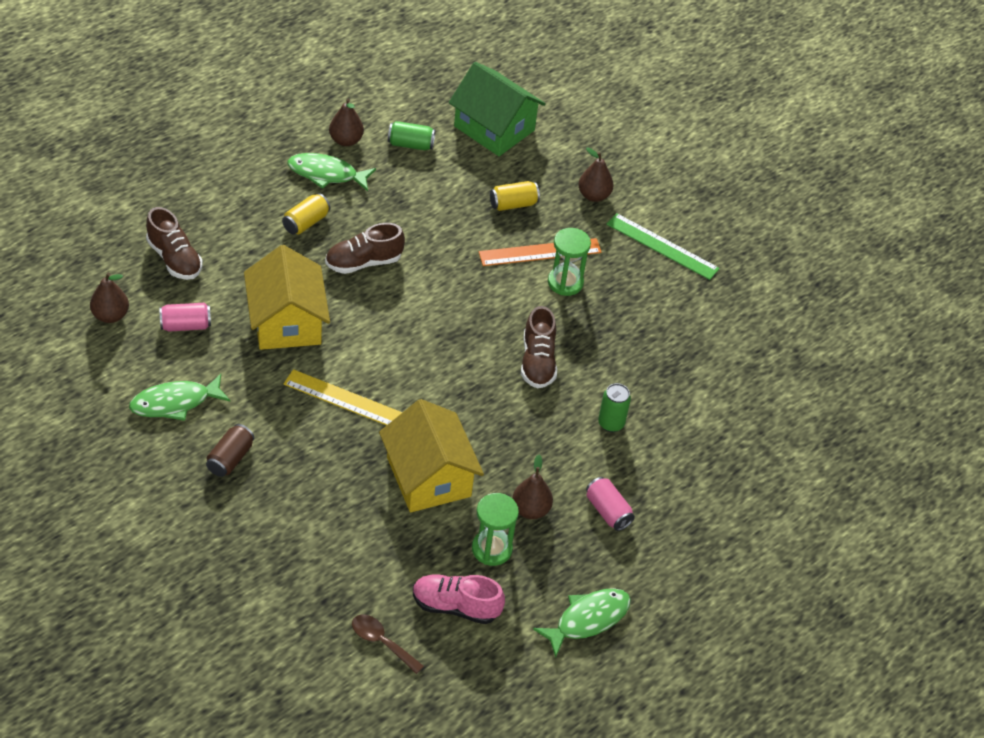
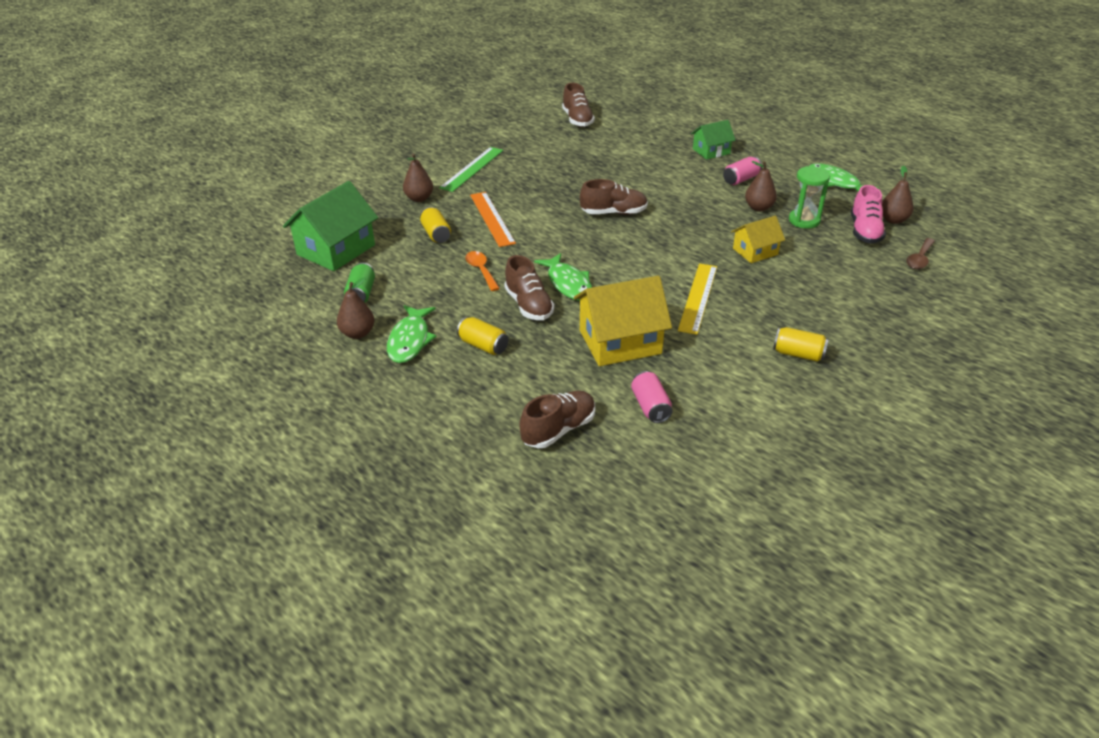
camera: 90 degrees left, 10 degrees down
(110, 315) = (658, 465): brown pear -> brown pear (893, 220)
(175, 403) = (753, 398): green fish -> green fish (568, 284)
(230, 459) = (798, 354): brown can -> yellow can
(428, 477) = (755, 251): yellow house -> yellow house, size x0.57
(434, 233) = (481, 271): none -> orange spoon
(565, 282) = (523, 206): green hourglass -> none
(611, 423) = (660, 181): green can -> none
(693, 499) = (711, 151): none -> green house
(799, 368) = (577, 120): none -> brown shoe

